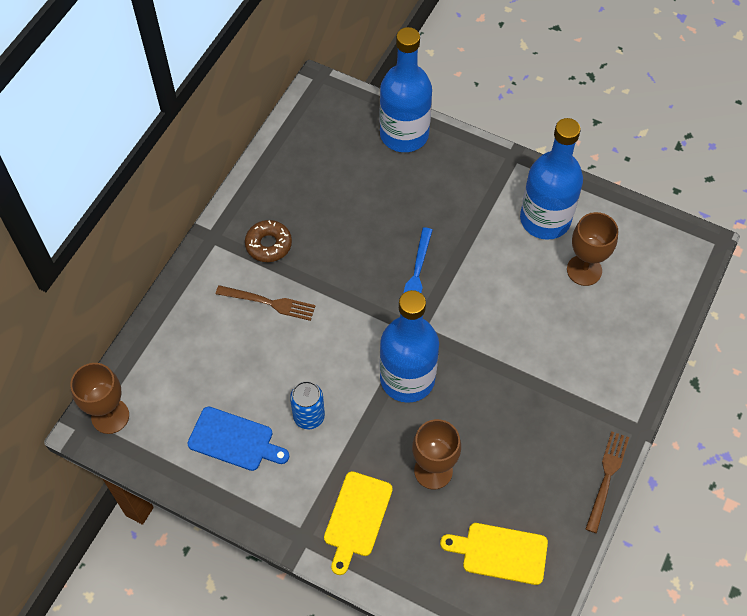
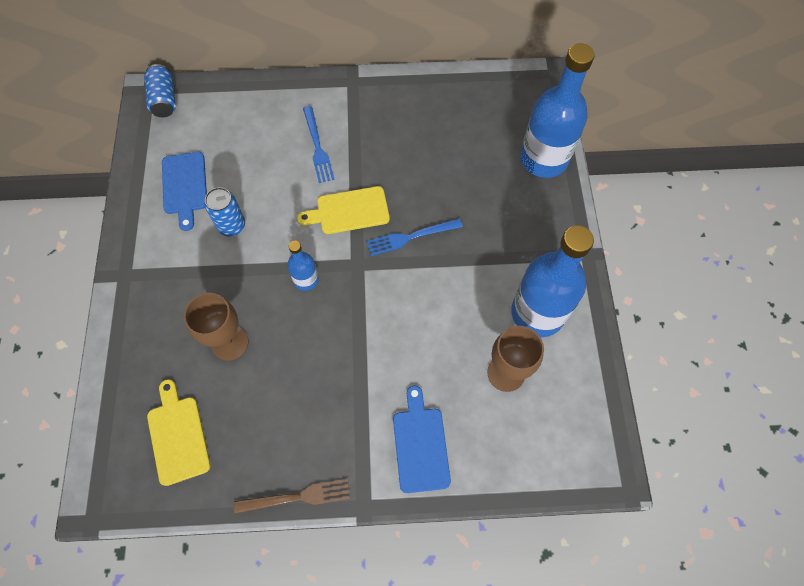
camera: 60 degrees right, 5 degrees up
(110, 416) = (164, 100): brown goblet -> blue can
(268, 245) = (370, 120): brown donut -> none
(269, 303) = (317, 147): brown fork -> blue fork
(356, 518) = (158, 305): yellow cutting board -> yellow cutting board (349, 211)
(407, 378) = (306, 280): blue bottle -> blue bottle, size x0.48
(611, 363) = (420, 445): none -> blue cutting board

